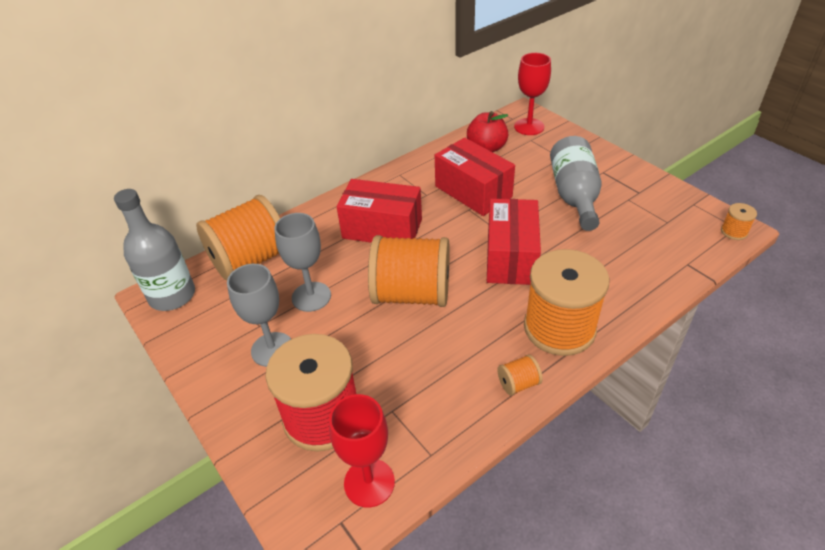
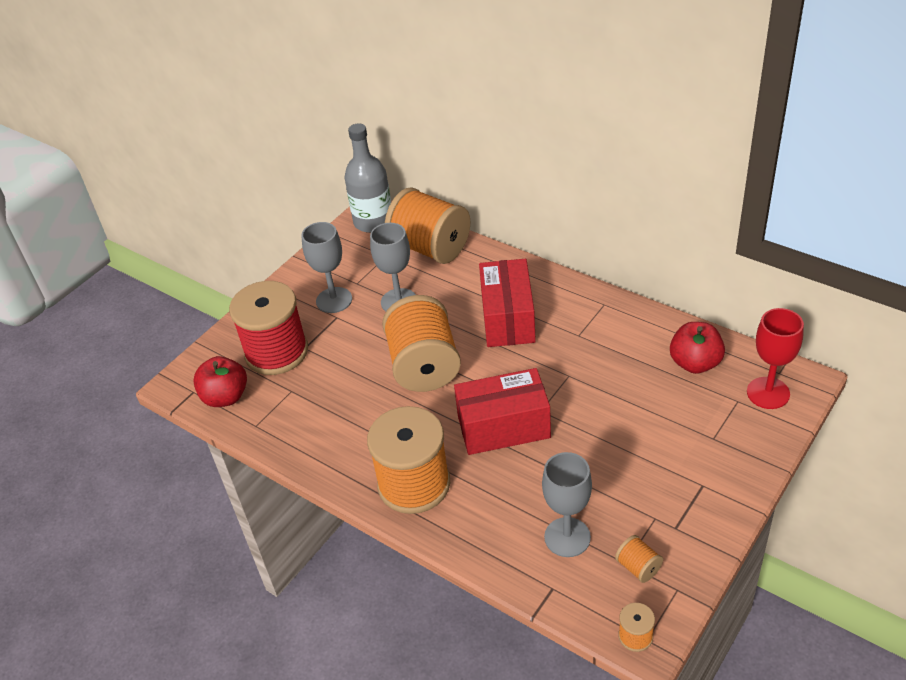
camera: 75 degrees right, 0 degrees up
(369, 482) = (225, 397): red goblet -> red apple
(473, 191) = (601, 371): red box -> none
(518, 383) = (338, 466): orange spool -> orange spool (638, 567)
(574, 195) = (637, 463): grey bottle -> none
(638, 245) = (567, 537): none -> grey goblet

